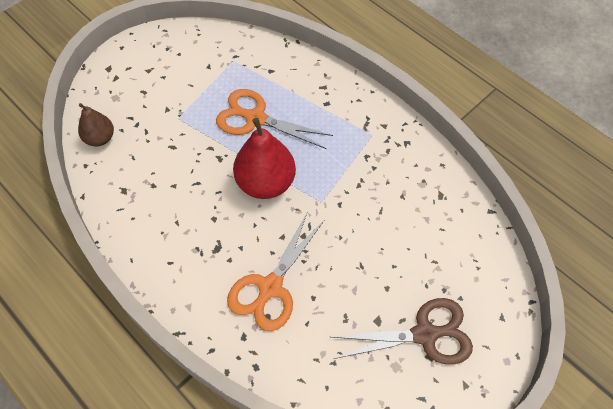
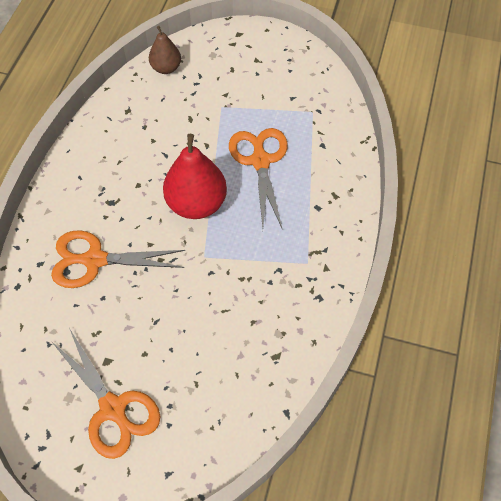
camera: 60 degrees right, 0 degrees up
(424, 334) = (113, 408): brown scissors -> orange scissors

